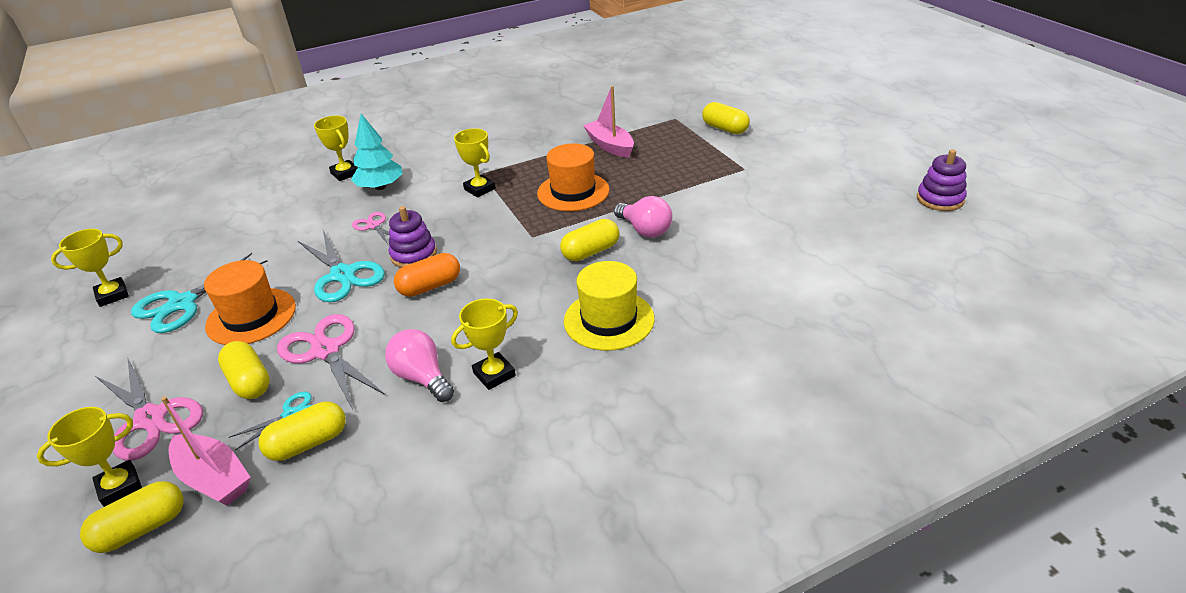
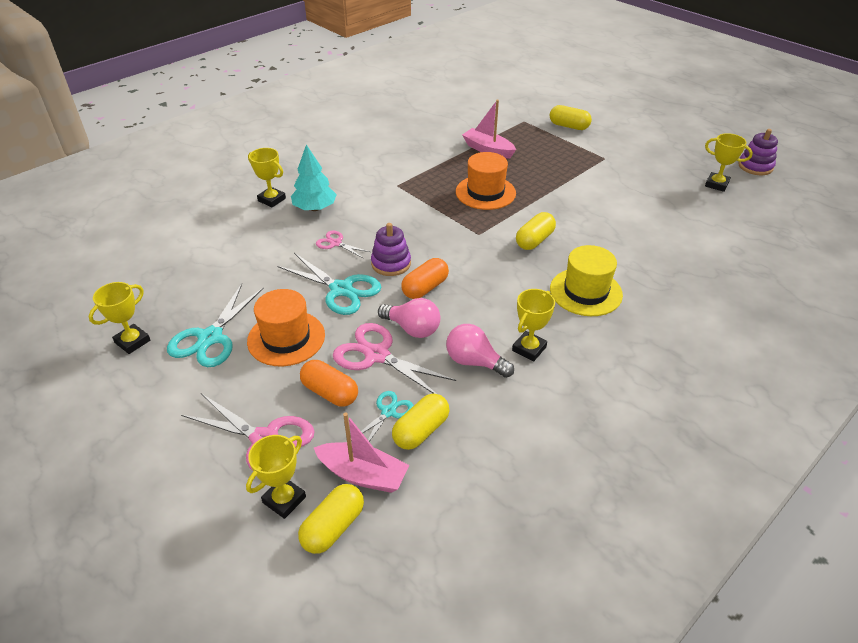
camera: 20 degrees left, 5 degrees up
(249, 382) = (330, 392): yellow capsule -> orange capsule
(479, 189) = (405, 199): yellow trophy -> yellow trophy (716, 184)
(645, 230) = (564, 217): pink light bulb -> pink light bulb (412, 329)

